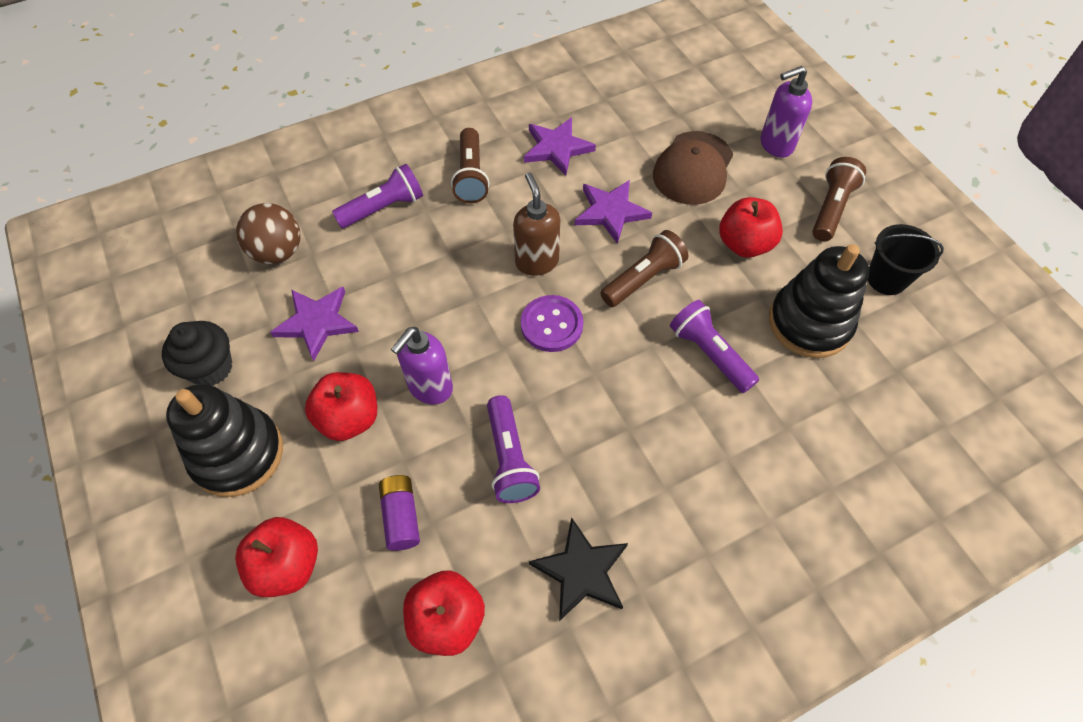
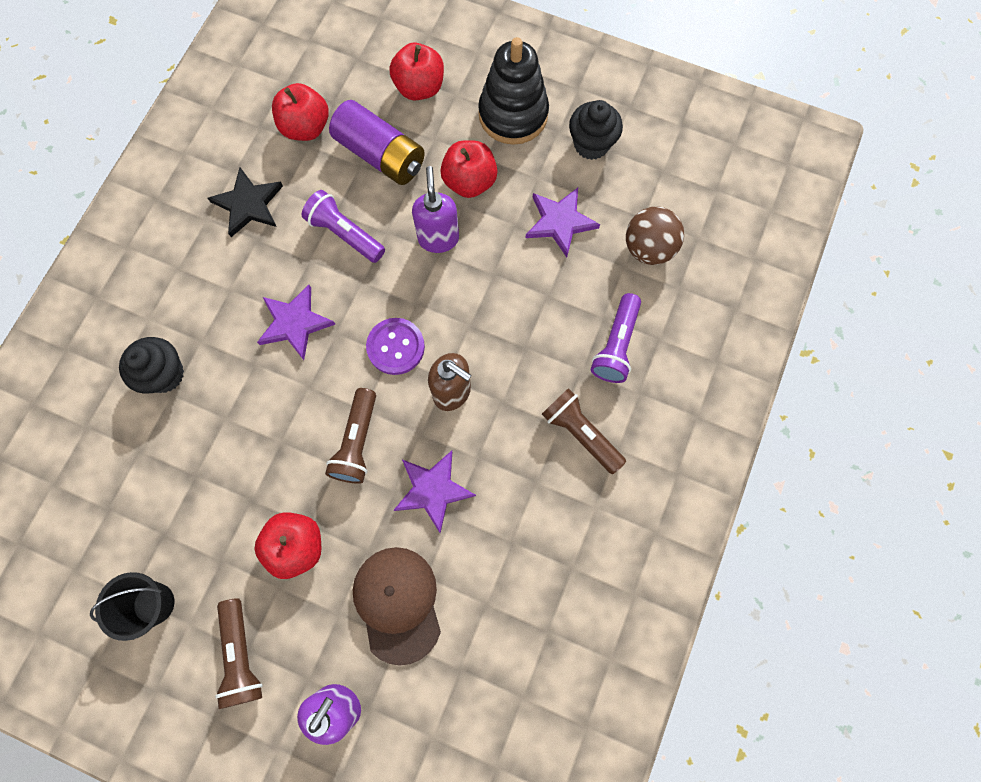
camera: 140 degrees right, 15 degrees up
(401, 516) = (381, 155): purple battery -> purple battery, size x1.75
(557, 148) = (537, 526): purple star -> purple star (295, 323)
(709, 353) = (262, 413): purple flashlight -> none
(782, 450) = (165, 374): none -> black cupcake
(809, 323) = (198, 502): black stacking toy -> none

